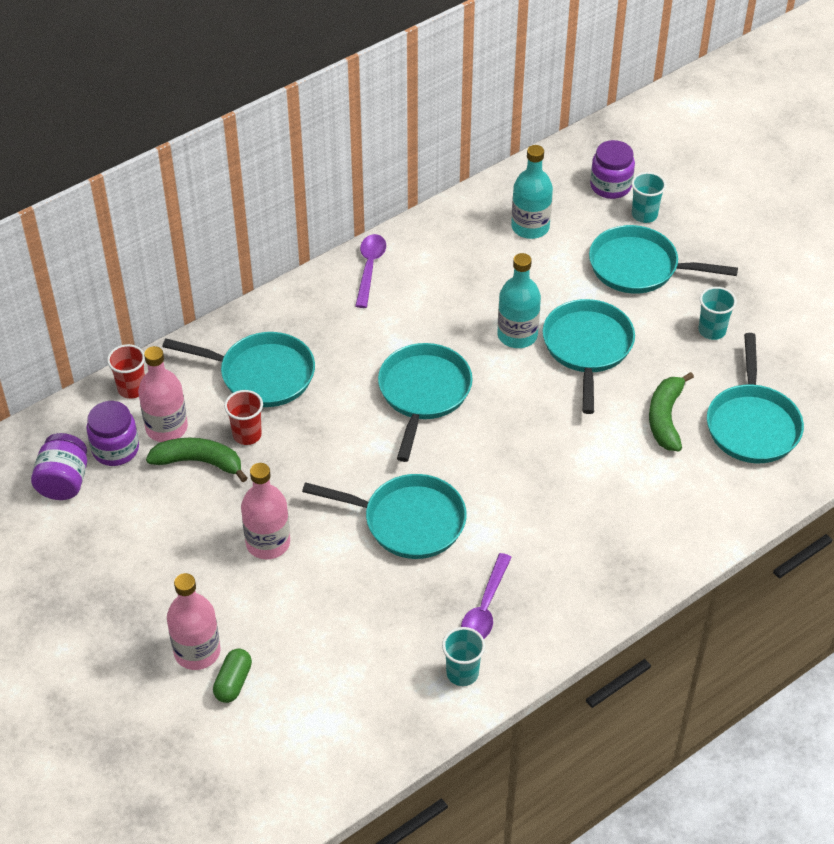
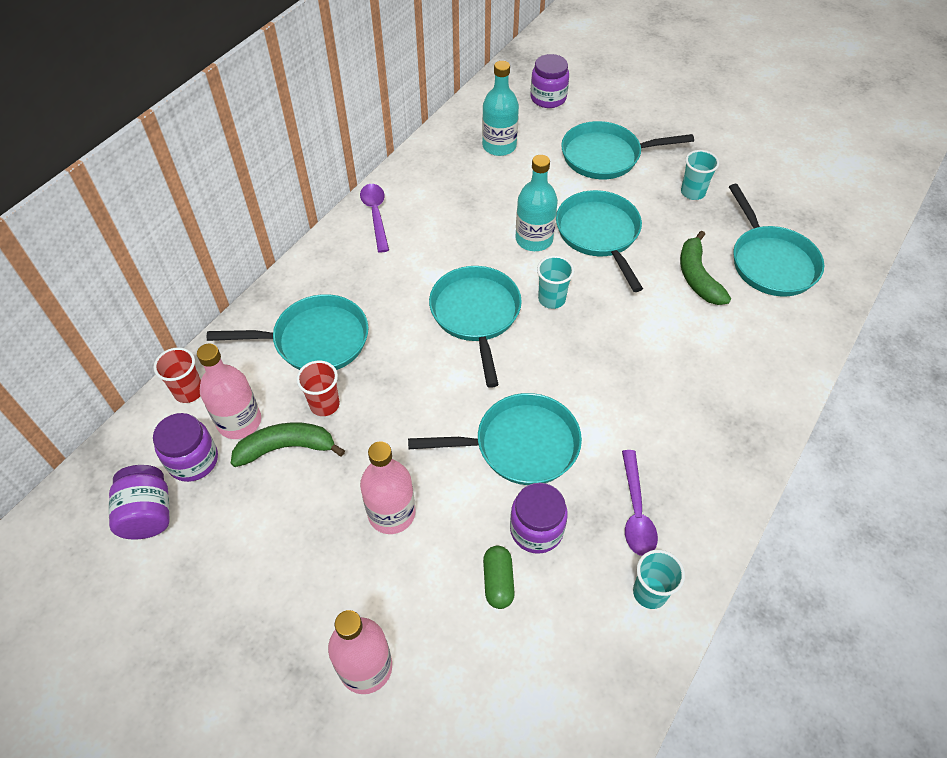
camera: 20 degrees left, 5 degrees up
(233, 682) = (420, 691): green capsule -> green capsule (498, 581)
(388, 594) = (536, 529): none -> purple jar
(644, 215) = (587, 114): turquoise cup -> turquoise cup (551, 299)

